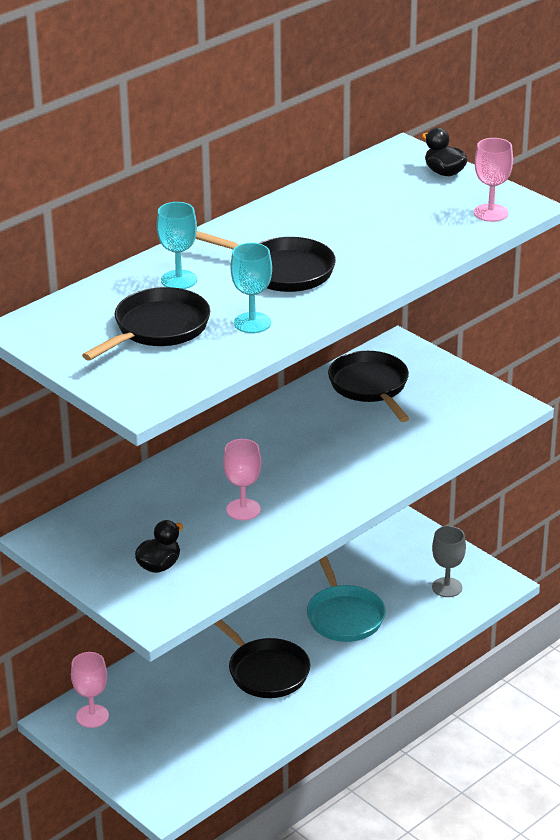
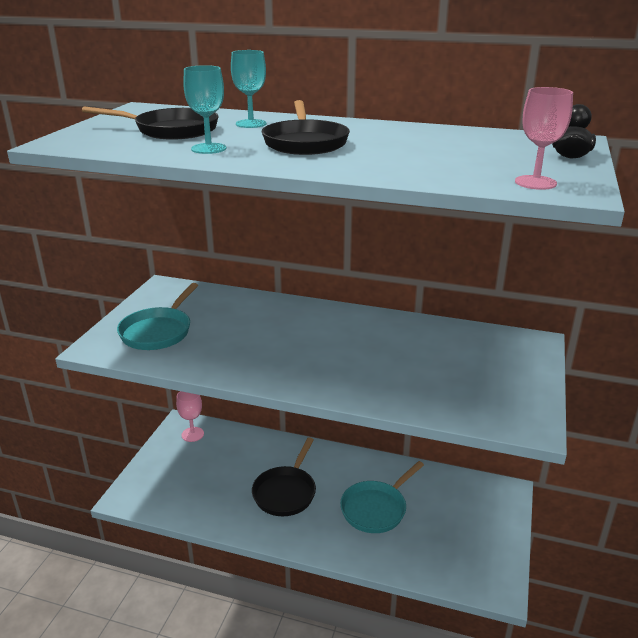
camera: 60 degrees right, 5 degrees down
(159, 566) = (158, 331): black duck -> turquoise pan
(243, 509) = (250, 342): pink goblet -> none
(370, 387) = (465, 347): black pan -> none
(447, 587) = (461, 556): grey goblet -> none

